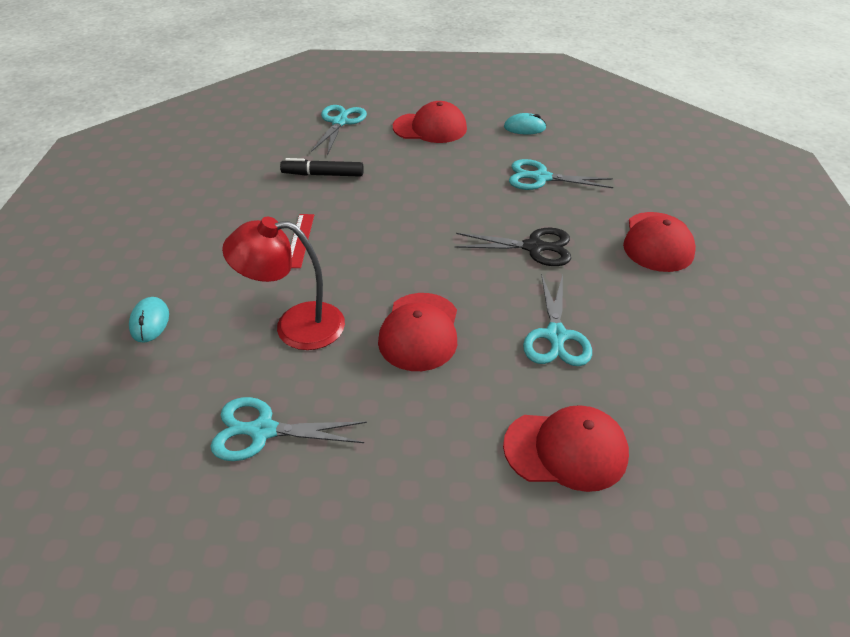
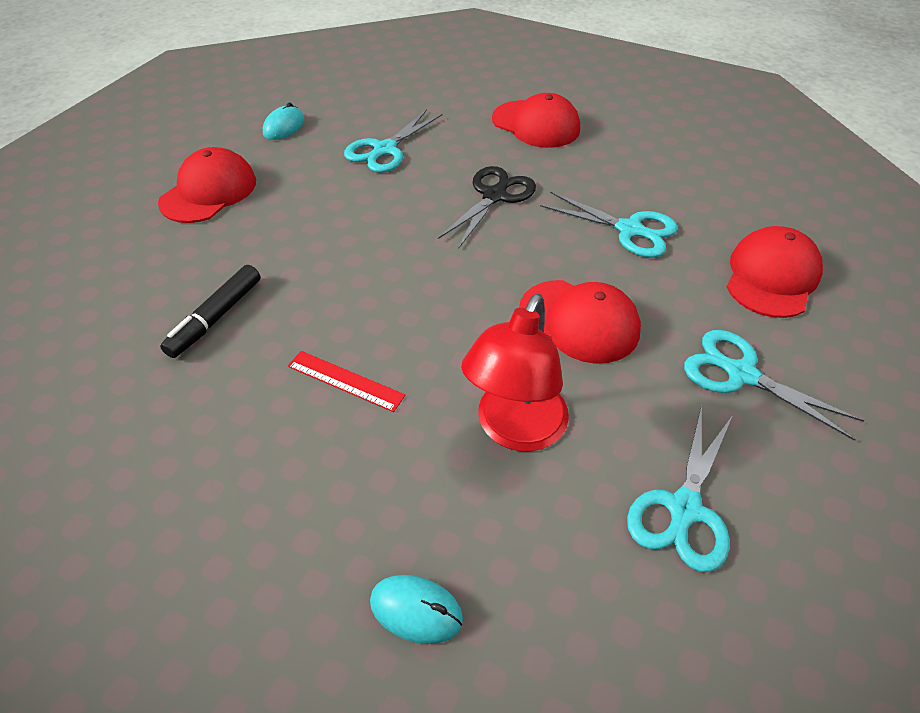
camera: 65 degrees left, 5 degrees up
(340, 122) = (104, 265): turquoise scissors -> turquoise scissors (741, 374)

